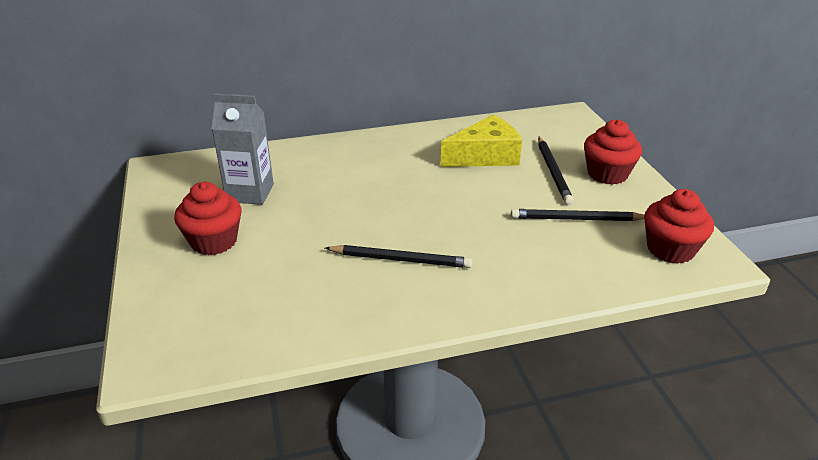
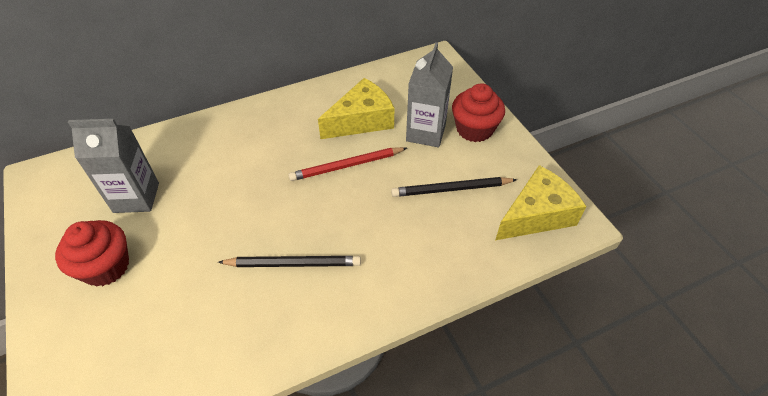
camera: 10 degrees left, 15 degrees up
(466, 190) = (347, 166): none -> red pencil
(553, 172) = (426, 133): black pencil -> grey carton
(670, 249) = (536, 214): red cupcake -> yellow cheese

